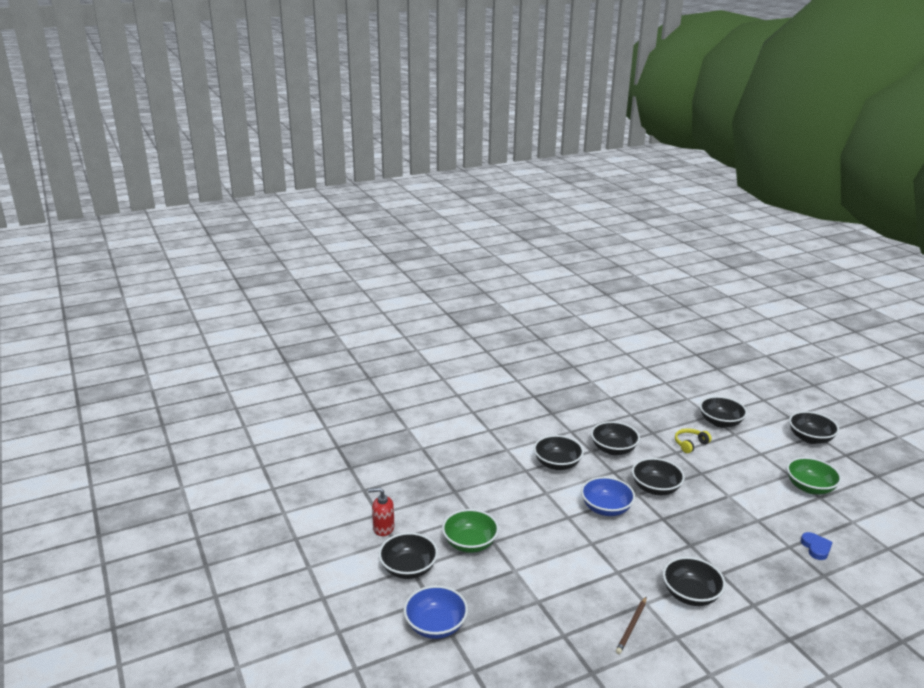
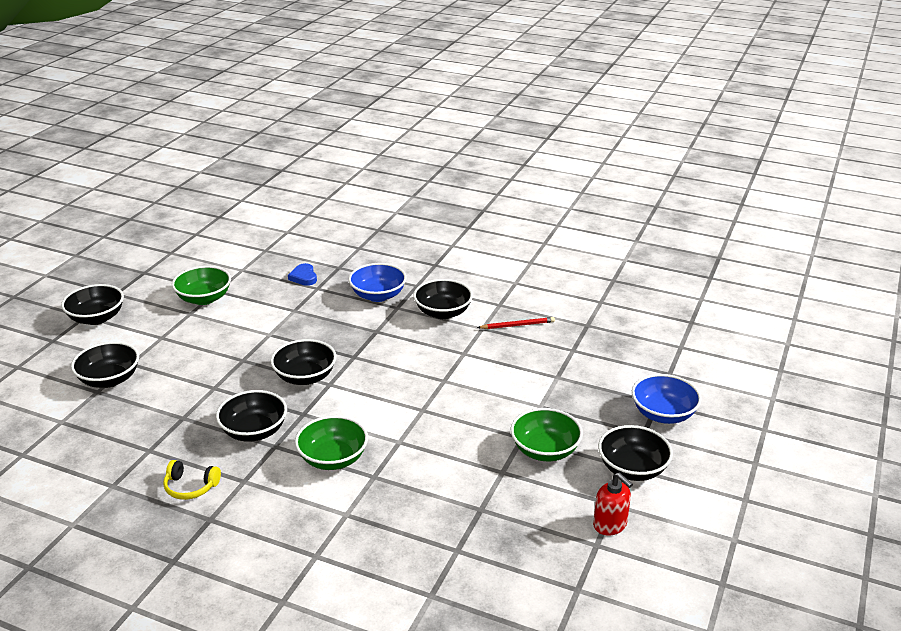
camera: 130 degrees left, 5 degrees up
(557, 464) = (333, 459): black bowl -> green bowl
(606, 508) = (378, 393): blue bowl -> blue bowl (378, 295)
(631, 627) = (517, 325): brown pencil -> red pencil
(690, 444) = (185, 384): yellow headphones -> yellow headphones (190, 487)
(816, 548) = (304, 277): blue heart -> blue heart turned 60 degrees counterclockwise

